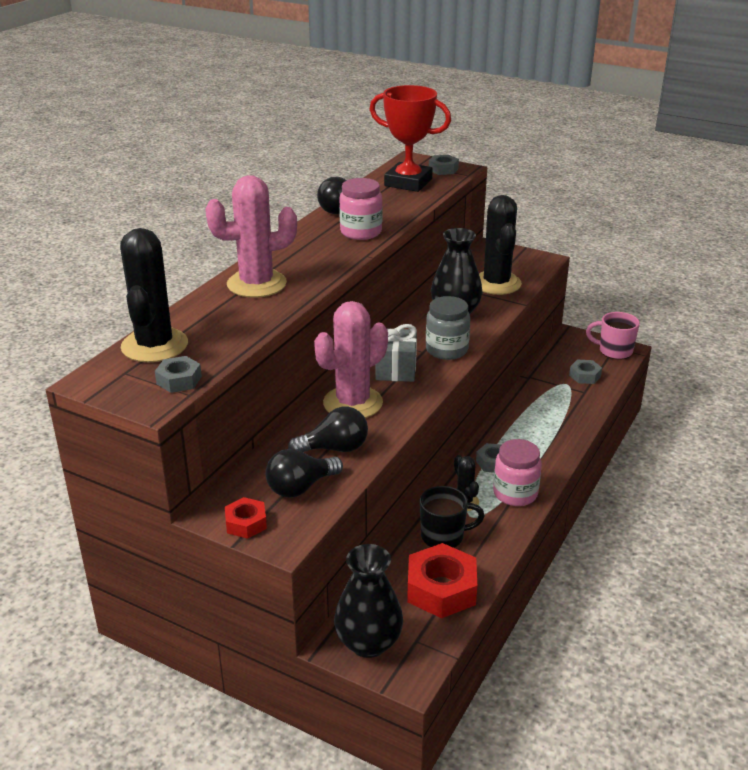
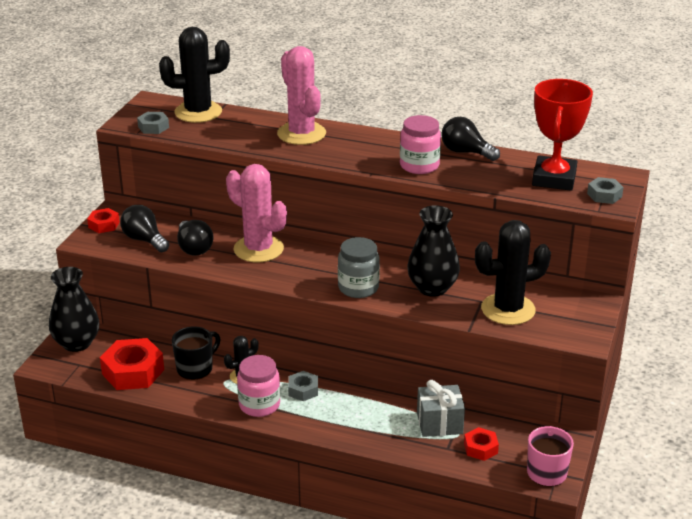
camera: 80 degrees right, 0 degrees up
(396, 369) = (316, 264): grey gift -> grey gift (439, 423)
(444, 536) = (195, 368): black mug -> black mug turned 120 degrees counterclockwise
(585, 376) = (480, 448): grey nut -> red nut

